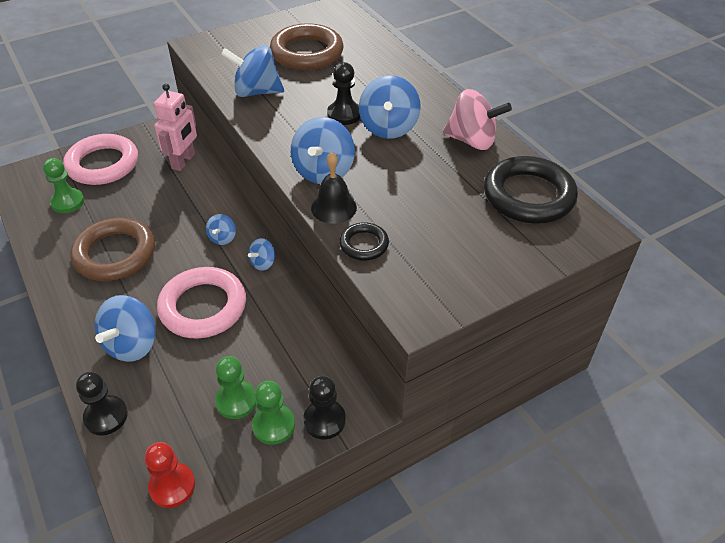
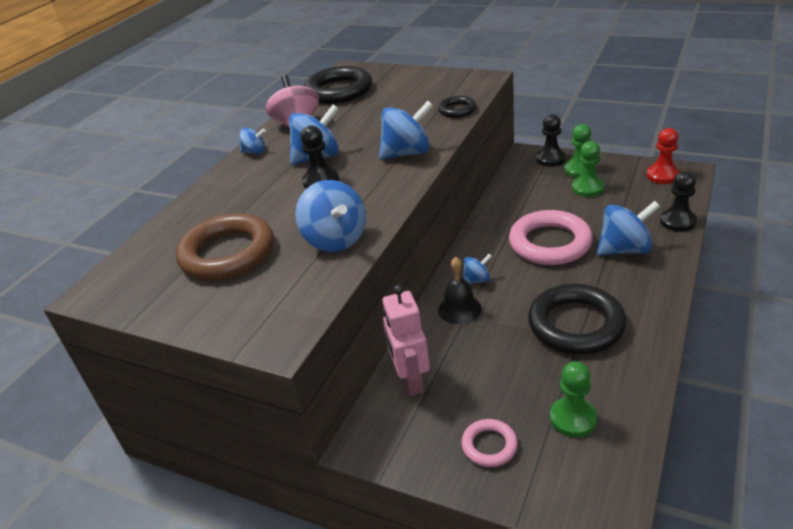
camera: 120 degrees left, 10 degrees down
(103, 164) = (489, 445): pink ring -> pink ring, size x0.50
(115, 254) = (576, 324): brown ring -> black ring
(183, 161) = (411, 380): pink robot -> pink robot turned 90 degrees counterclockwise
(263, 263) = (474, 245): blue spinning top -> blue spinning top (255, 152)
(333, 207) = (439, 132): black bell -> black bell (459, 309)

